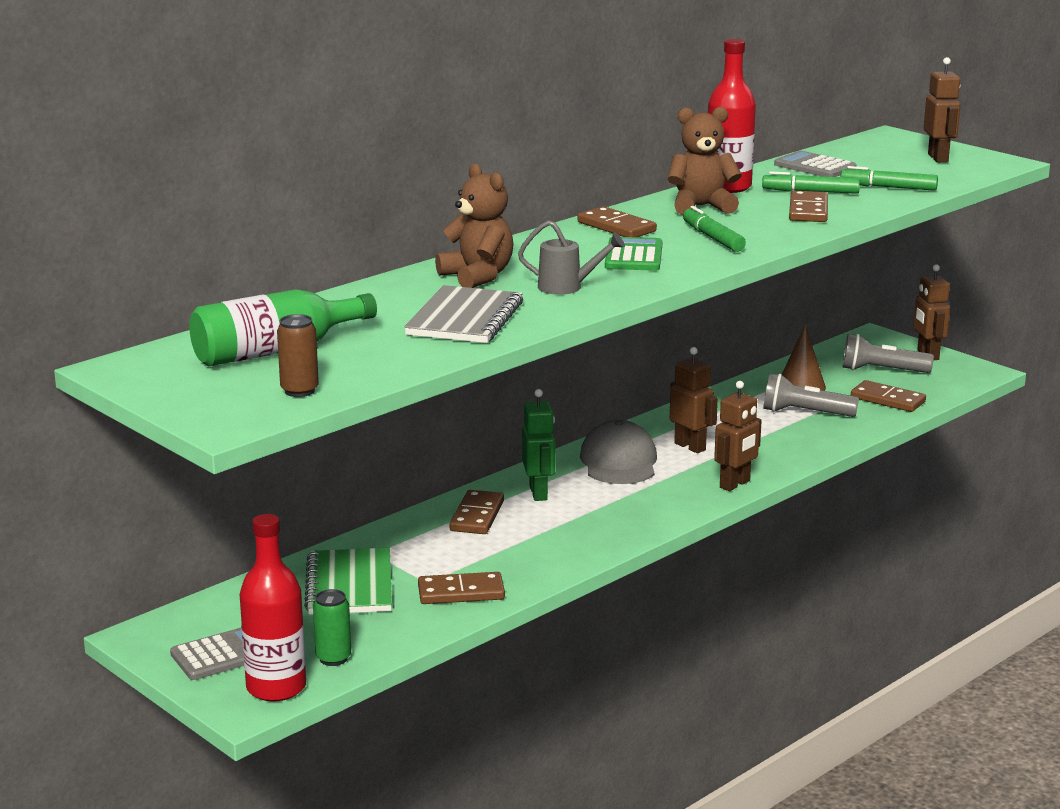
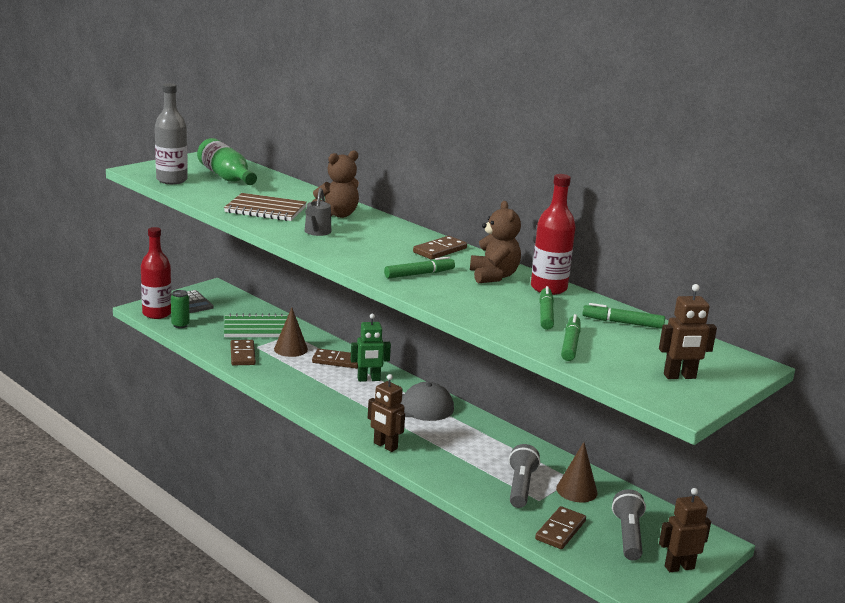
camera: 85 degrees right, 0 degrees up
(299, 391) = (172, 180): brown can -> grey bottle
(434, 553) = (290, 349): none -> brown cone
(465, 319) = (265, 210): grey notebook -> brown notebook
(633, 256) = (377, 251): green calculator -> none
(690, 446) = (447, 434): brown robot -> none
(808, 210) = (493, 308): brown domino -> none
(815, 166) = (622, 323): grey calculator -> green marker

